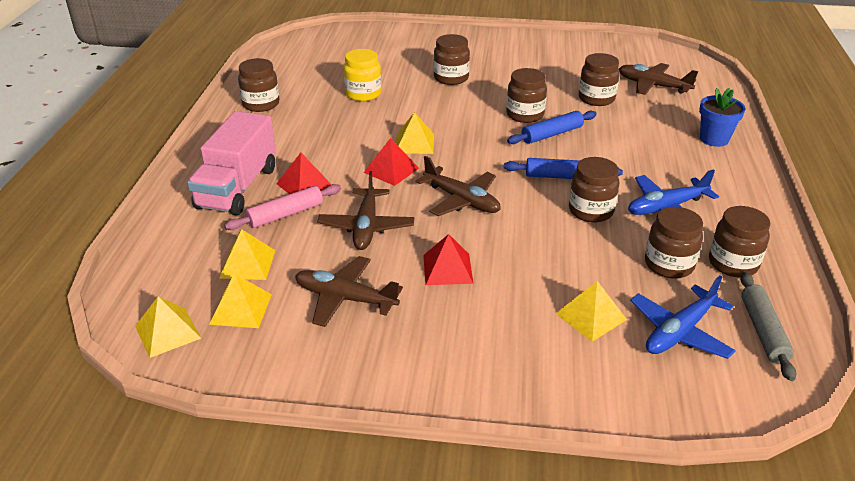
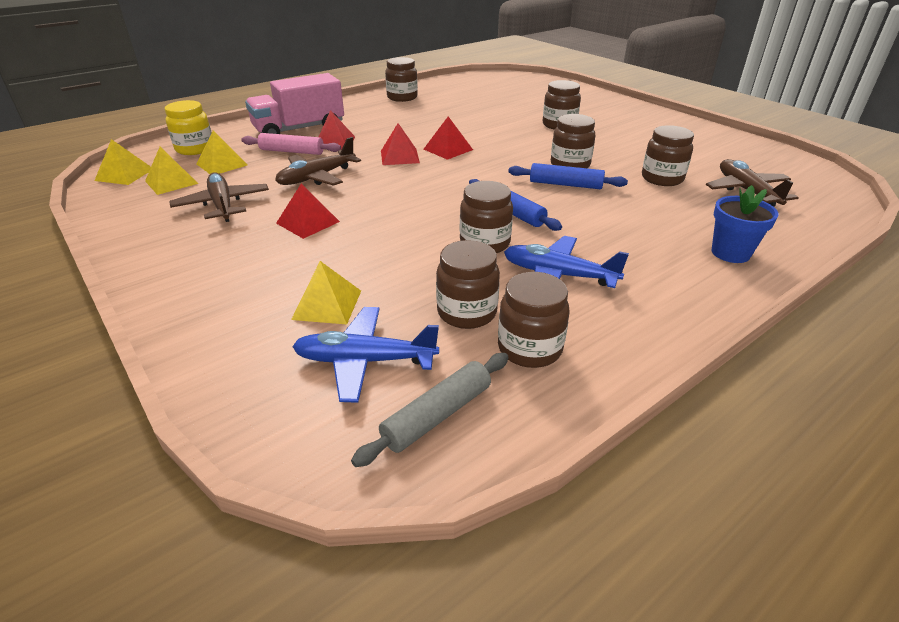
camera: 45 degrees right, 0 degrees up
(363, 94) = (475, 113): yellow jar -> yellow jar (195, 149)
(414, 143) = (448, 149): yellow pyramid -> red pyramid
(462, 200) = (405, 192): brown plane -> none

